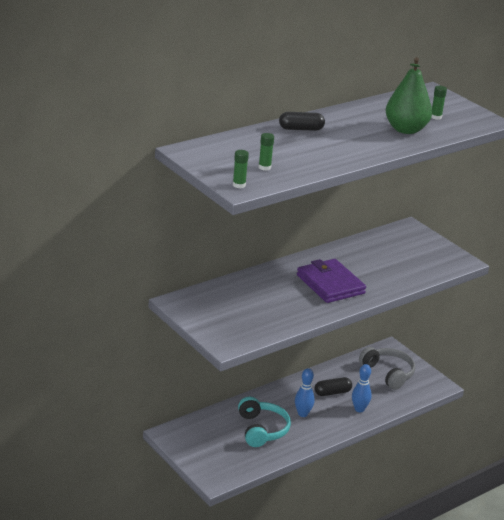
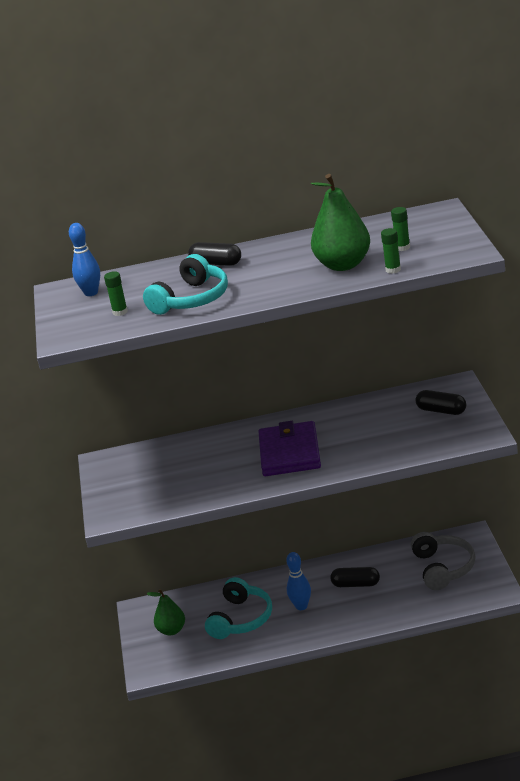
camera: 35 degrees right, 0 degrees up
(211, 446) = (171, 630): none -> green pear
(239, 185) = (67, 333): green glue stick -> green glue stick (393, 270)
(314, 156) = (192, 299): none -> turquoise headphones
(359, 409) = (372, 609): blue bowling pin -> blue bowling pin (91, 293)
(416, 246) = (441, 411): none -> black capsule

